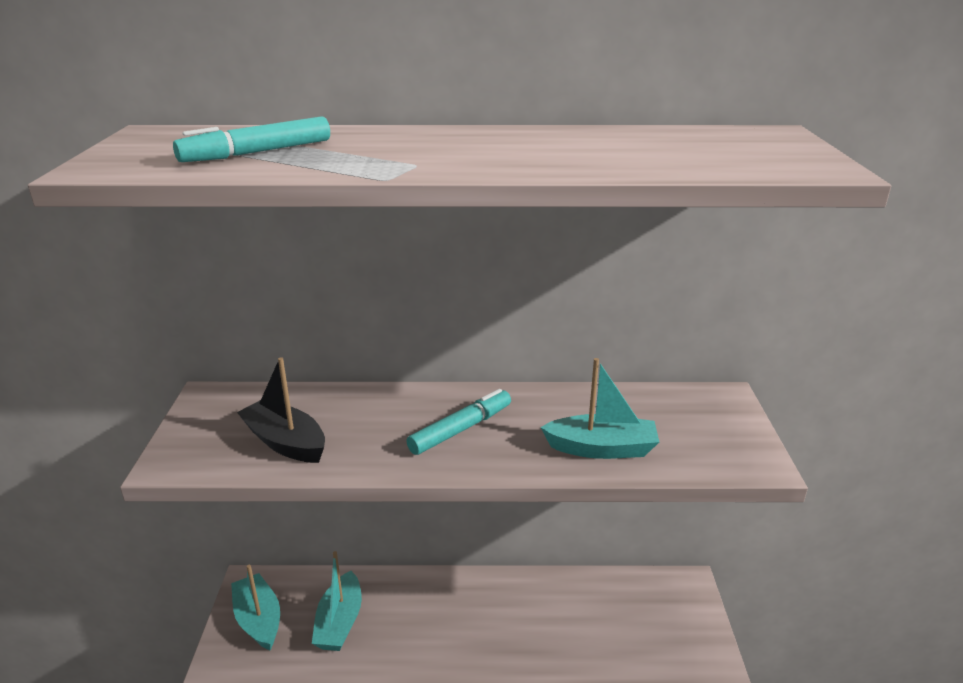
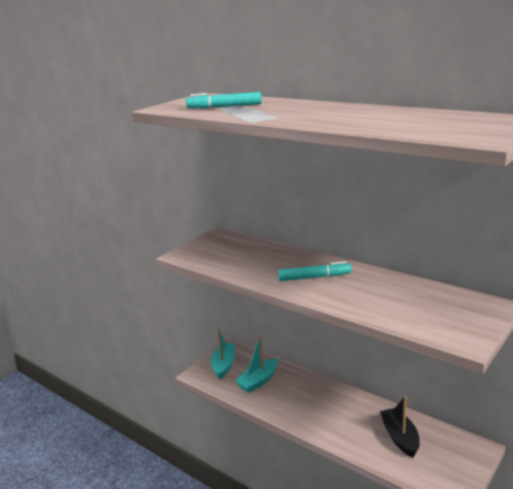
camera: 40 degrees right, 5 degrees down
(285, 442) = (230, 260): black boat -> black boat (400, 437)
(601, 448) = (378, 307): turquoise boat -> none

